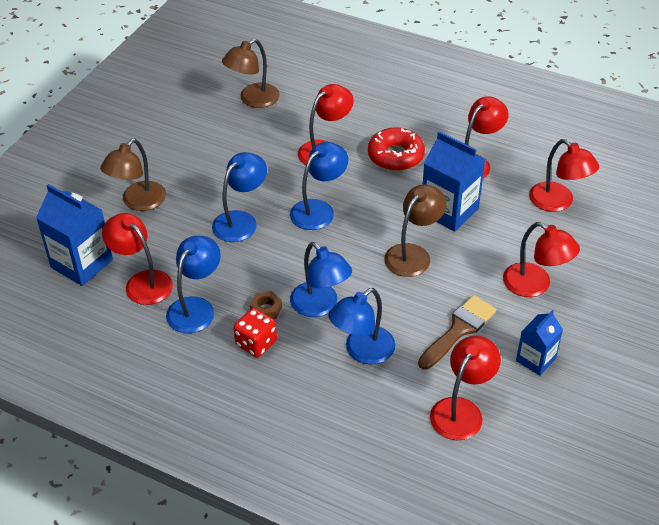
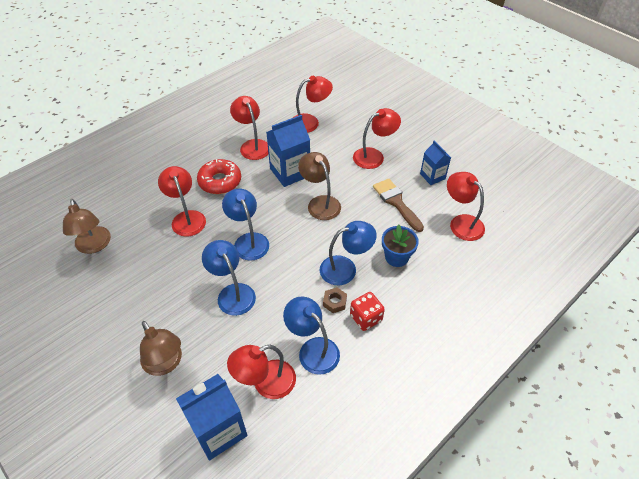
camera: 70 degrees left, 5 degrees up
(362, 351) = (396, 257): blue lamp -> blue flower pot

